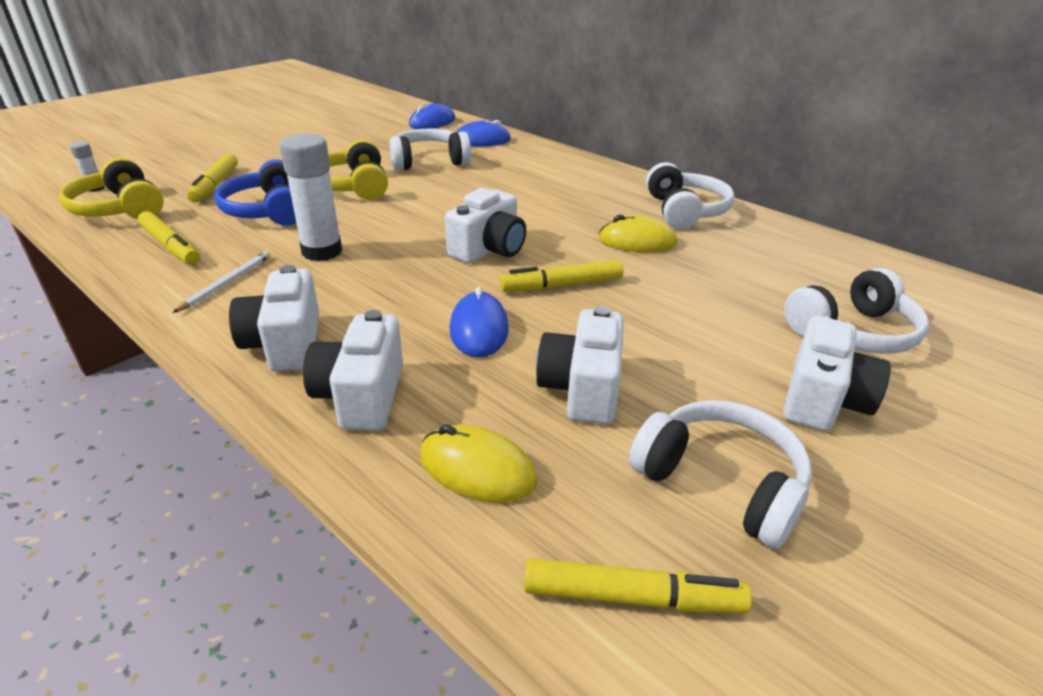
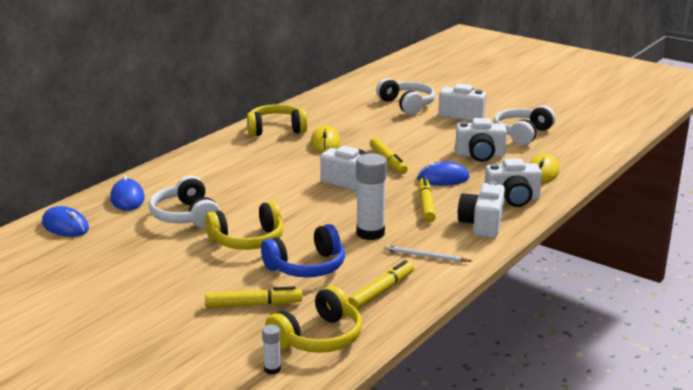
camera: 95 degrees left, 10 degrees down
(285, 344) = (482, 224): white camera -> white camera turned 120 degrees clockwise
(631, 597) = (582, 148): yellow marker -> yellow marker (426, 205)
(685, 211) = (276, 130): white headphones -> yellow headphones

